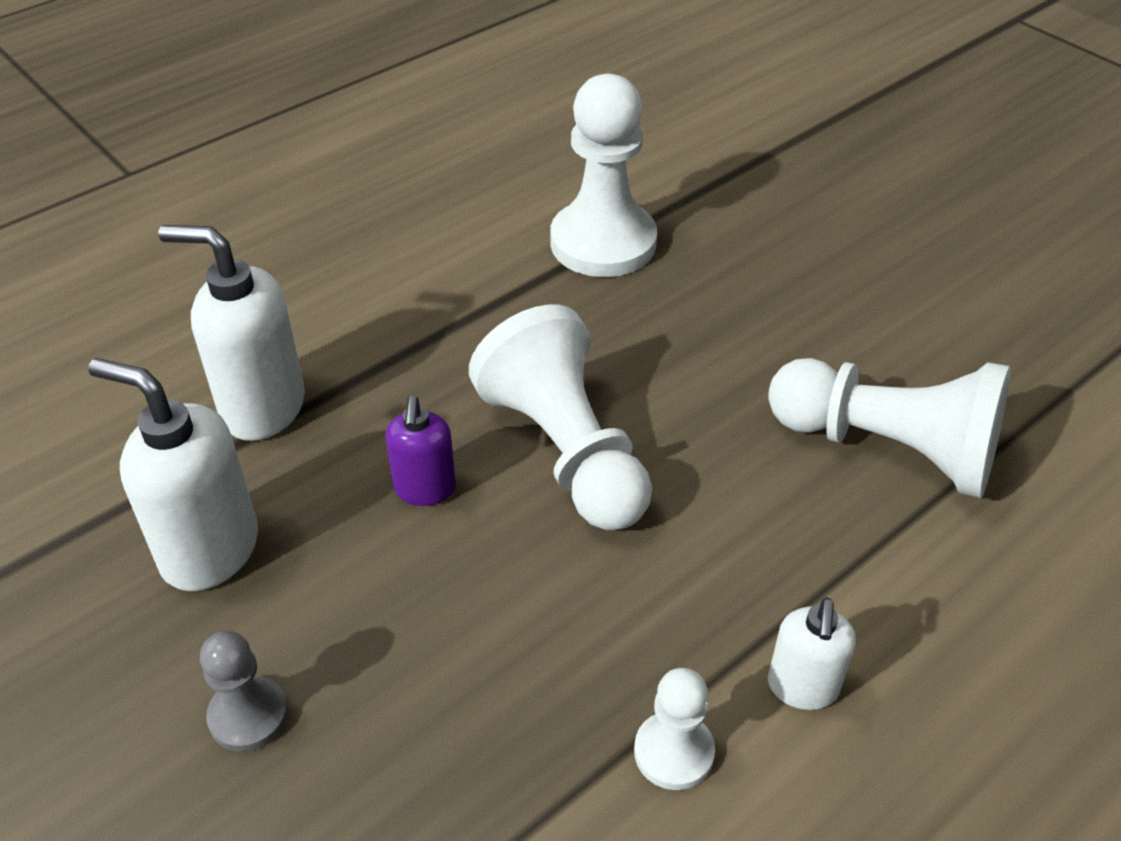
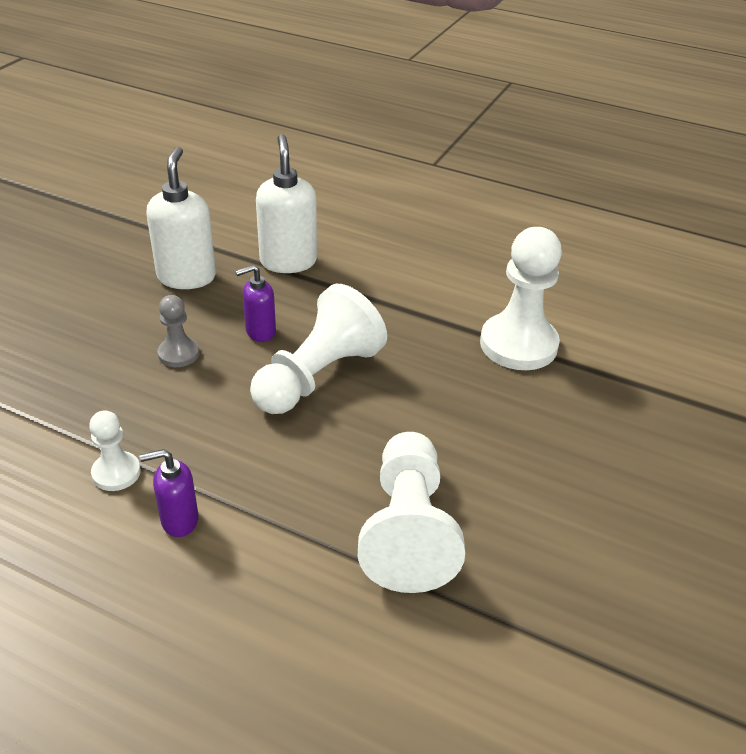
camera: 65 degrees right, 5 degrees down
(248, 715) = (95, 320): grey pawn -> grey pawn (178, 354)
(802, 687) = (179, 520): white soap dispenser -> purple soap dispenser

